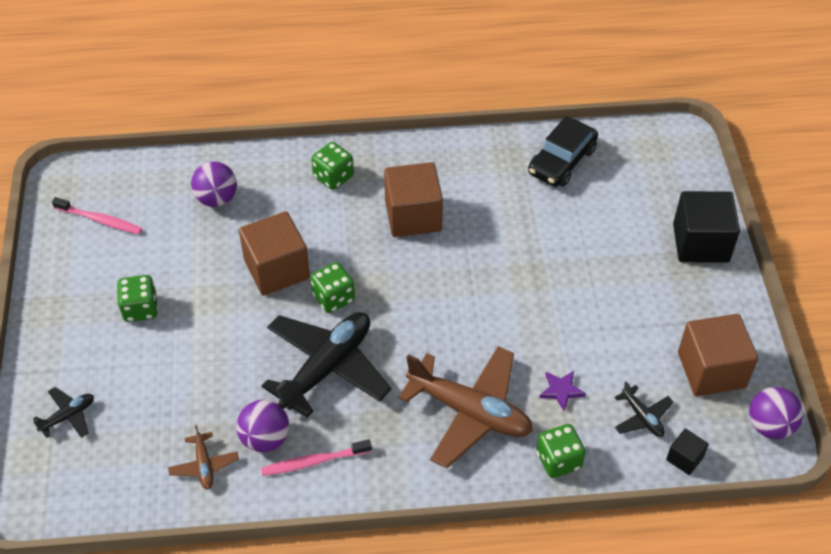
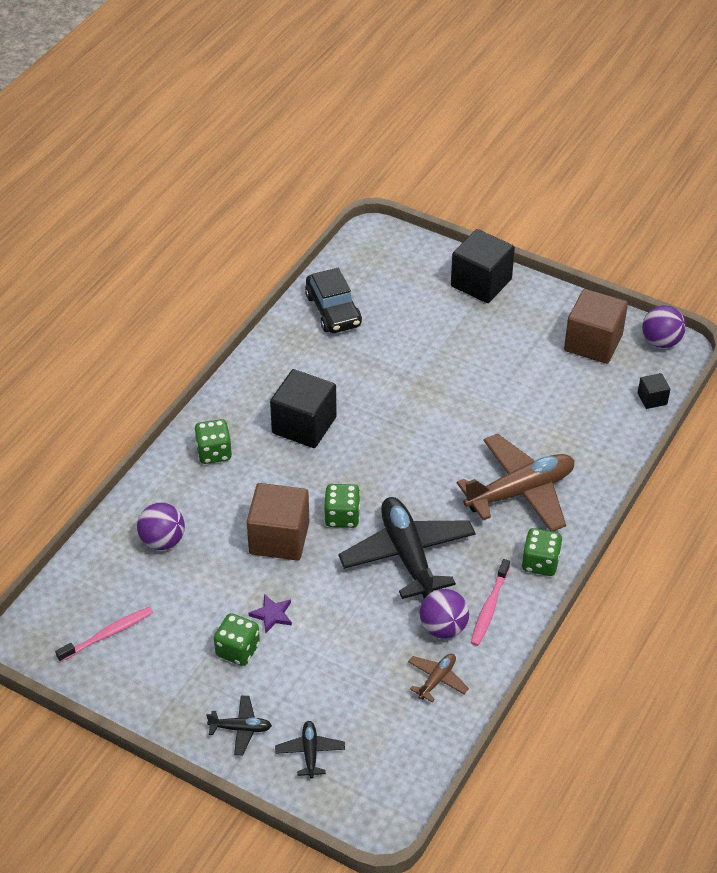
camera: 55 degrees left, 5 degrees down
(204, 465) = (437, 680): brown plane -> brown plane turned 75 degrees counterclockwise
(413, 216) = (304, 425): brown cube -> black cube
(558, 460) = (601, 465): green dice -> green dice (540, 563)
(561, 390) = (544, 431): purple star -> purple star (272, 615)
(642, 417) = (602, 401): black plane -> black plane (241, 729)

